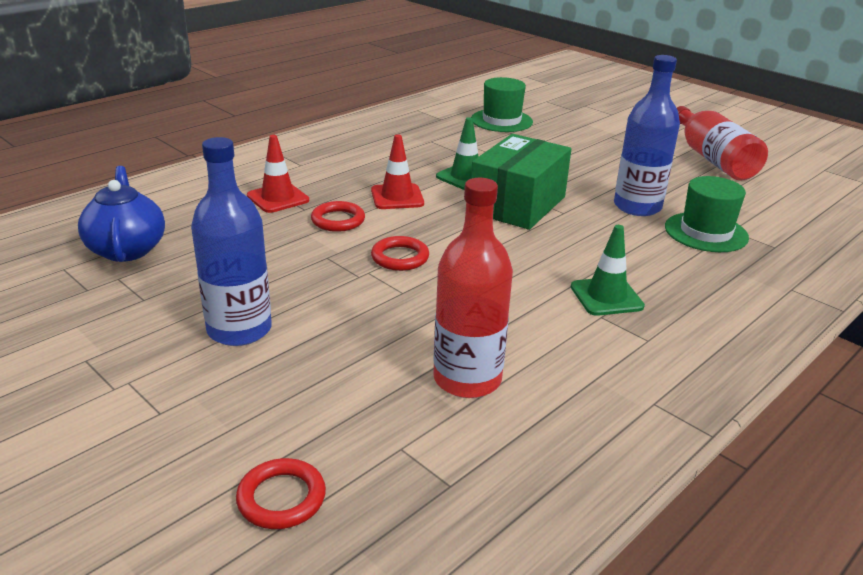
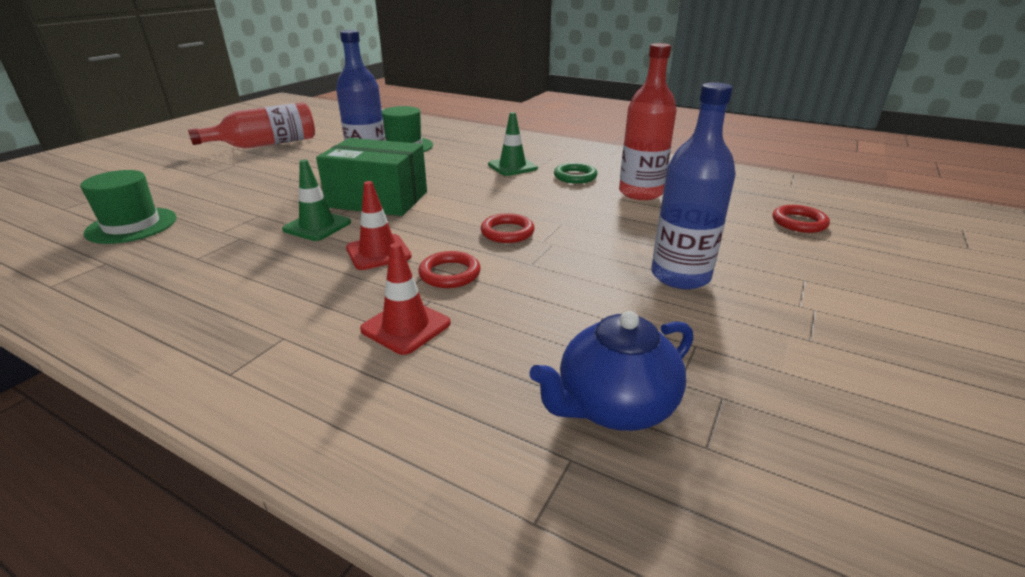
camera: 105 degrees left, 0 degrees up
(552, 339) = (575, 176): none -> green ring

